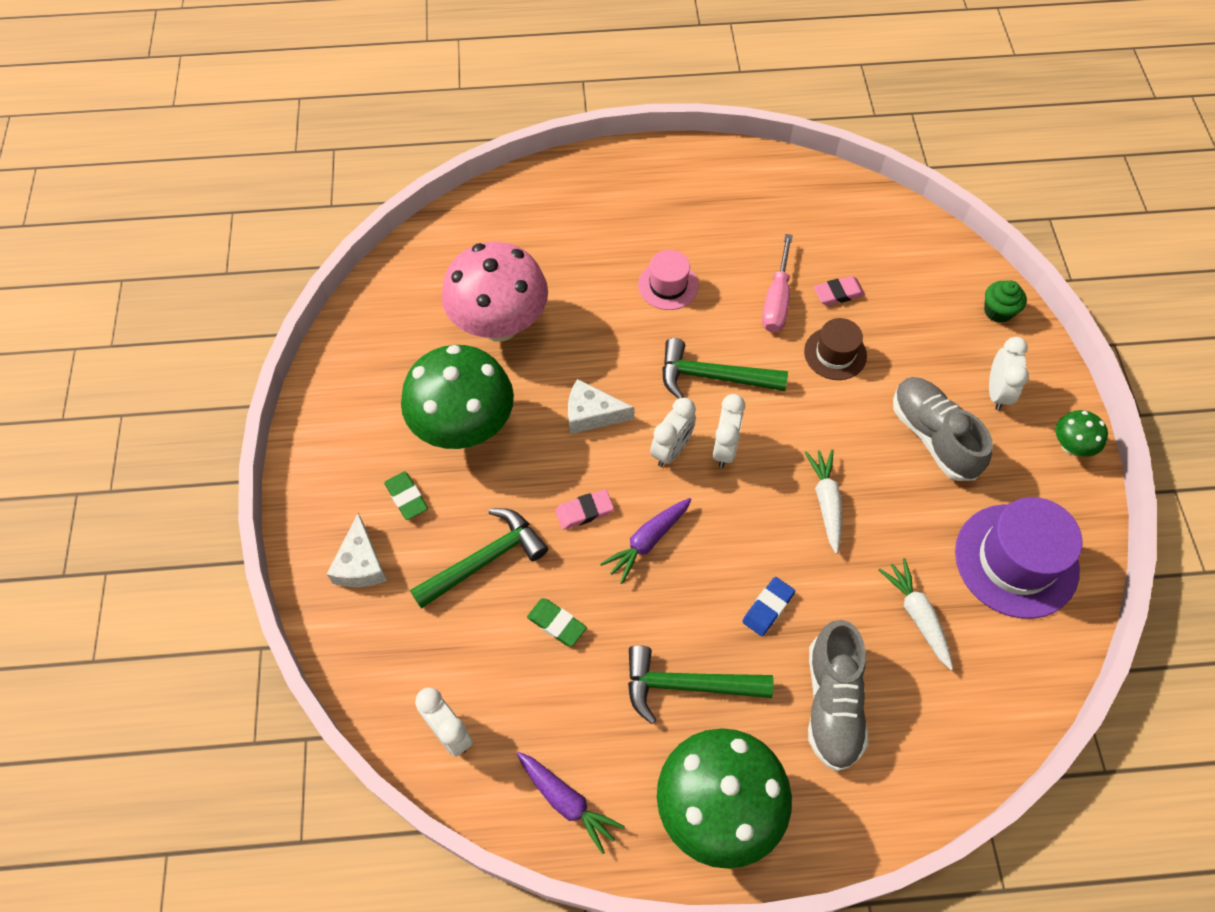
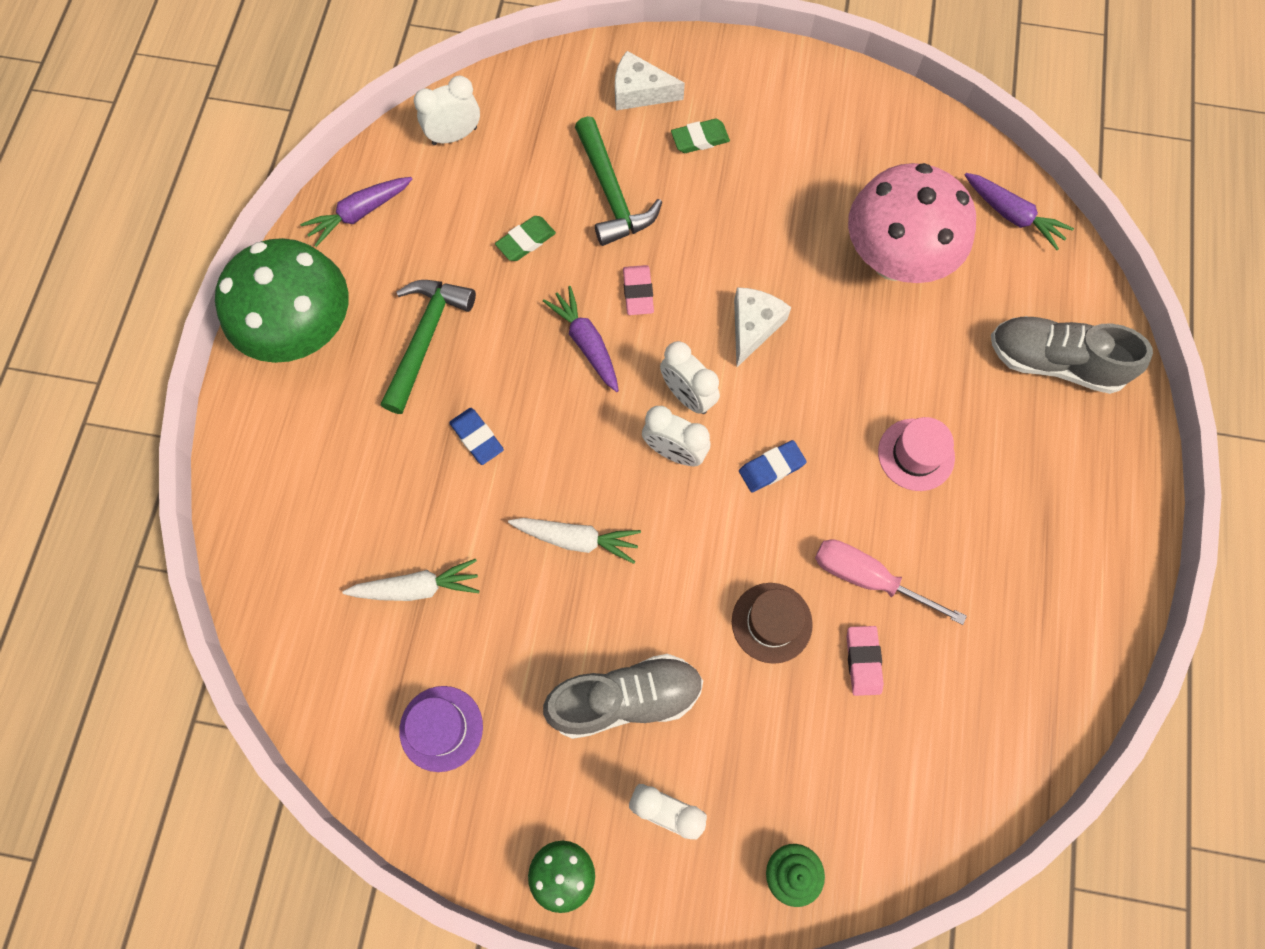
camera: 105 degrees right, 10 degrees up
(436, 252) = (1012, 215): none -> purple carrot
(464, 427) = (767, 202): green mushroom -> none
(713, 377) = (771, 468): green hammer -> blue eraser
(832, 703) = (359, 467): grey shoe -> grey shoe (1053, 362)
(1016, 560) = (441, 728): purple hat -> purple hat, size x0.57

